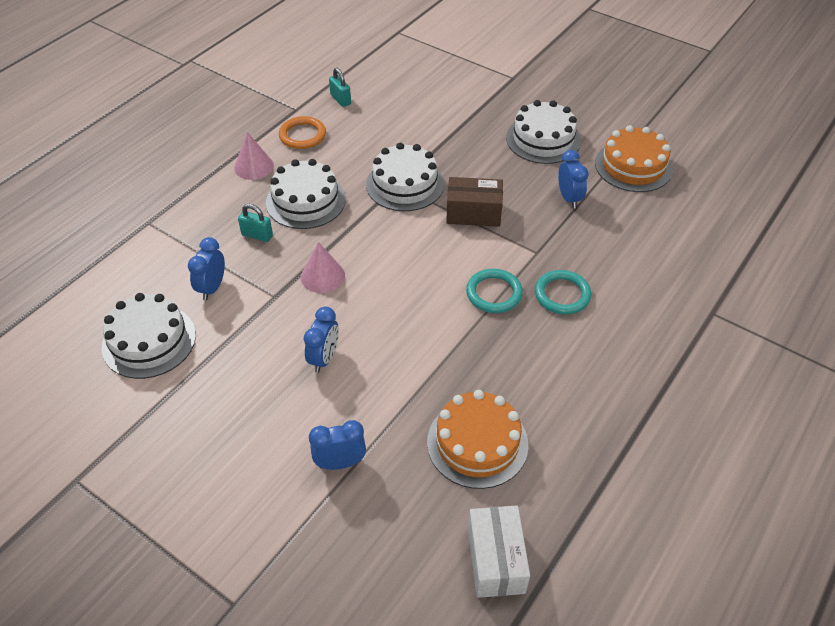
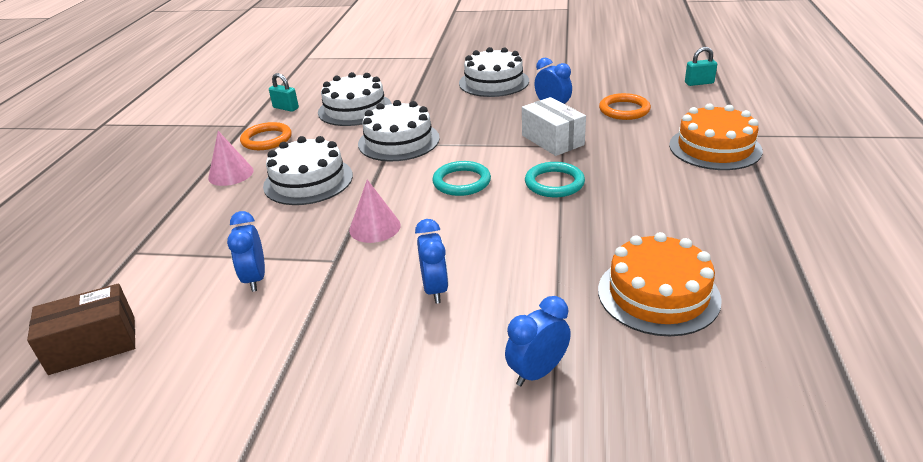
camera: 25 degrees left, 15 degrees down
(149, 341) = (207, 354): white cake -> white cake (355, 109)
(257, 235) = (275, 221): turquoise padlock -> turquoise padlock (699, 83)
(473, 213) = (481, 140): brown box -> brown box (93, 345)
(496, 560) = (785, 384): white box -> white box (552, 140)
(562, 294) = (614, 164): turquoise ring -> turquoise ring (461, 182)
(632, 231) = (624, 110): none -> orange ring
(633, 166) = (582, 76): orange cake -> orange cake (715, 148)

